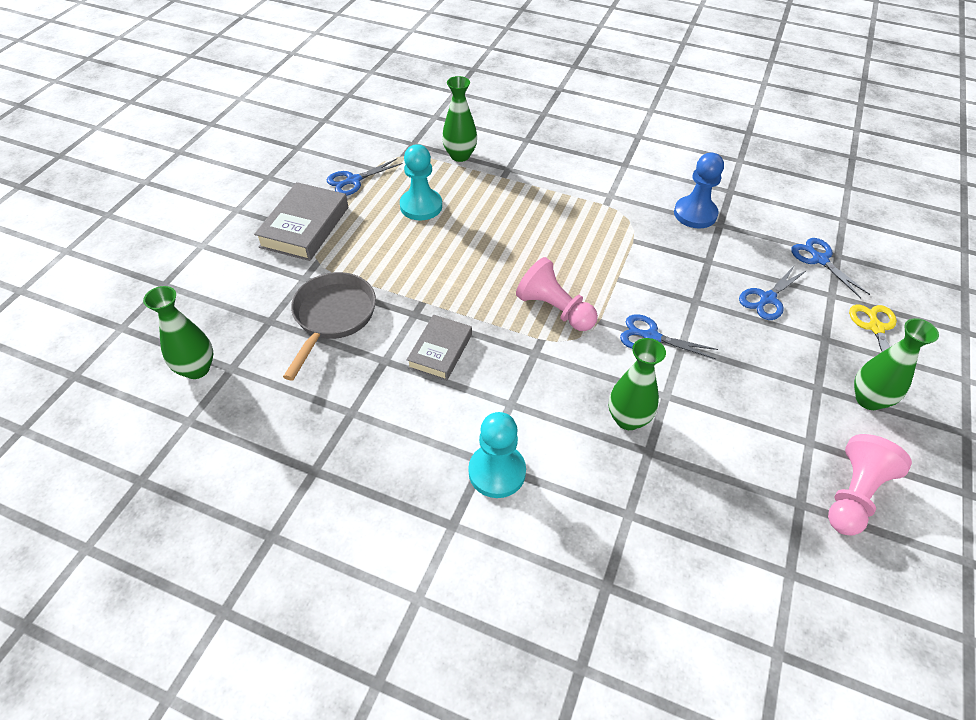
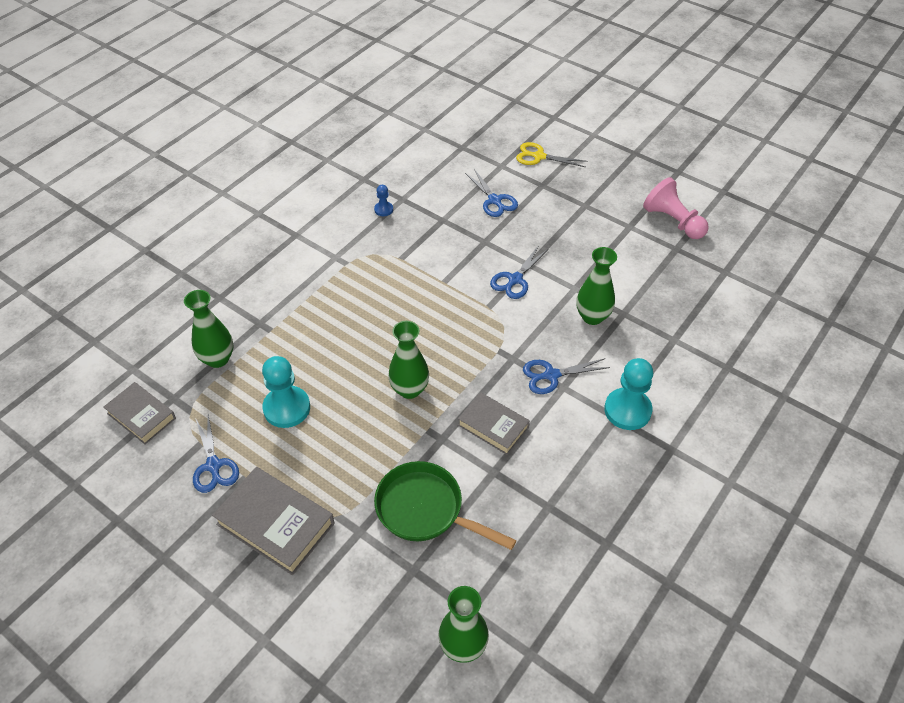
camera: 75 degrees left, 0 degrees up
(332, 317) = (425, 510): grey pan -> green pan
(391, 133) = (141, 416): none -> grey book
(554, 309) = (467, 333): pink pawn -> none
(695, 214) = (383, 209): blue pawn -> blue pawn, size x0.49
(819, 259) = (463, 158): blue scissors -> blue scissors (551, 375)
(868, 399) = (600, 185): green vase -> green vase (409, 389)

